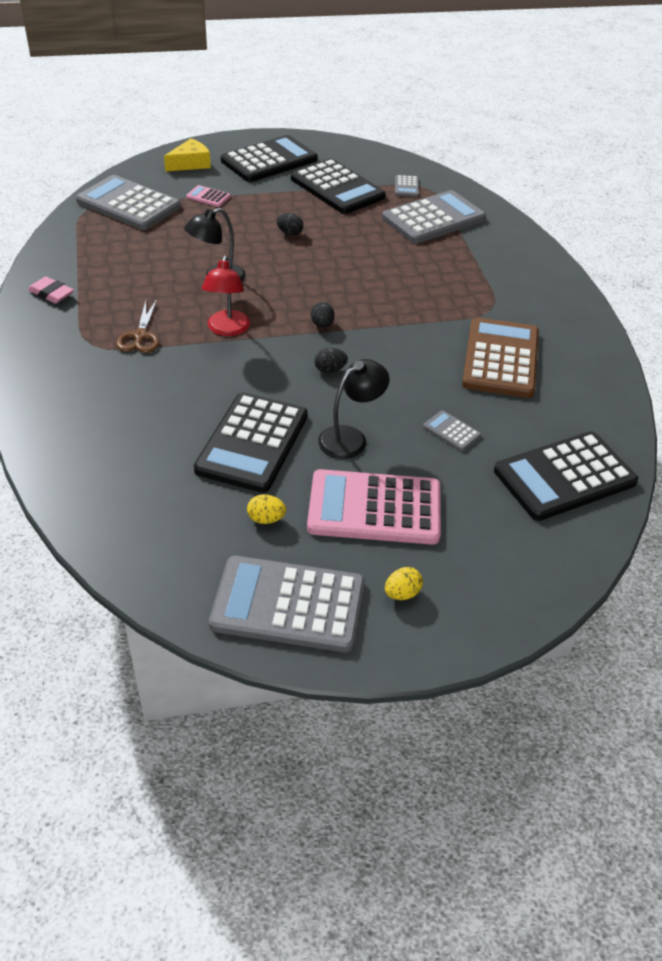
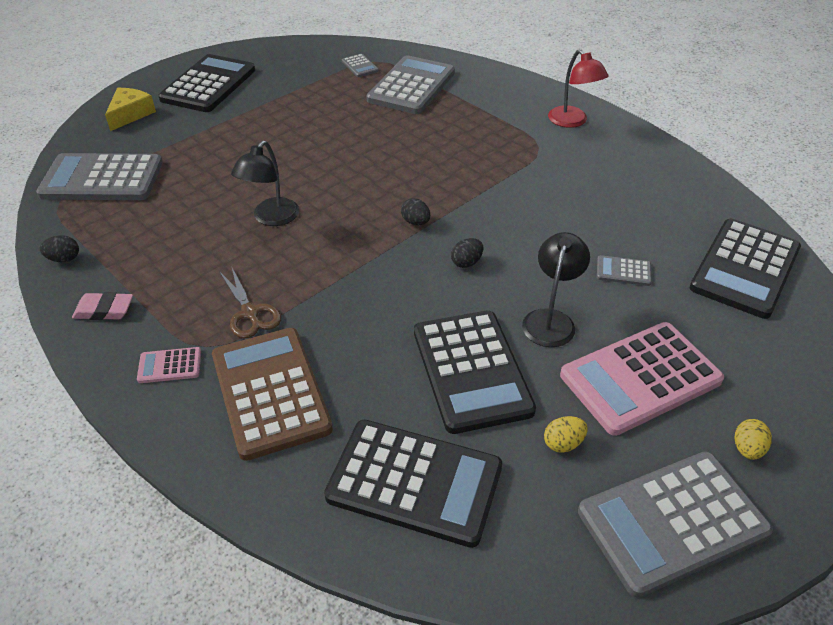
camera: 30 degrees left, 0 degrees up
(208, 197) = (181, 141): pink calculator -> pink calculator (170, 366)
(227, 329) = (332, 266): red lamp -> red lamp (572, 121)
(290, 233) = (297, 146): black egg -> black egg (64, 259)
(337, 188) = (299, 88): black calculator -> black calculator (414, 482)
(500, 359) = (591, 188): brown calculator -> brown calculator (270, 392)

